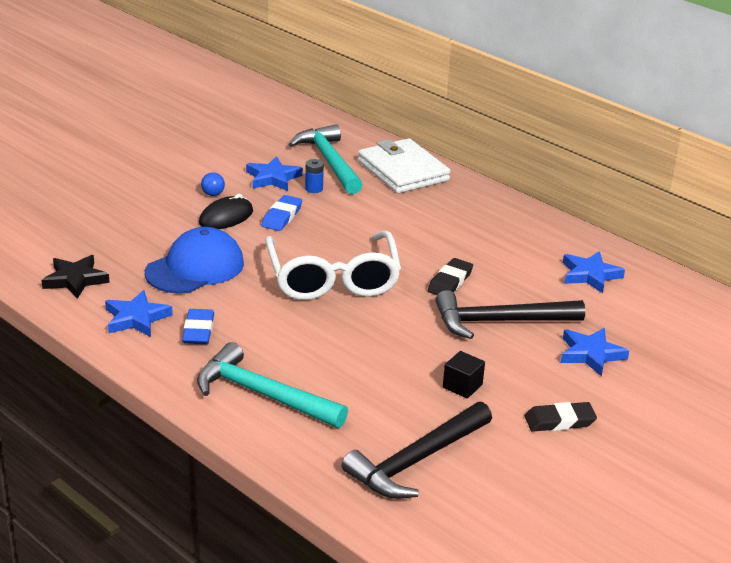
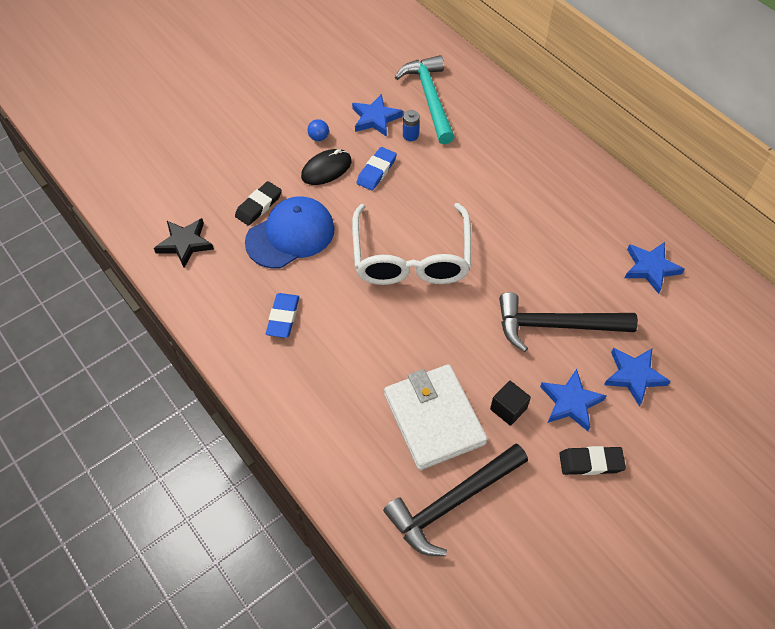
camera: 10 degrees right, 25 degrees up
(136, 318) = (231, 297): blue star -> blue star (571, 402)
(262, 394) = (328, 404): turquoise hammer -> none
(403, 171) = (496, 114): white wallet -> white wallet (434, 419)
(450, 282) = (517, 268): black eraser -> black eraser (258, 206)

